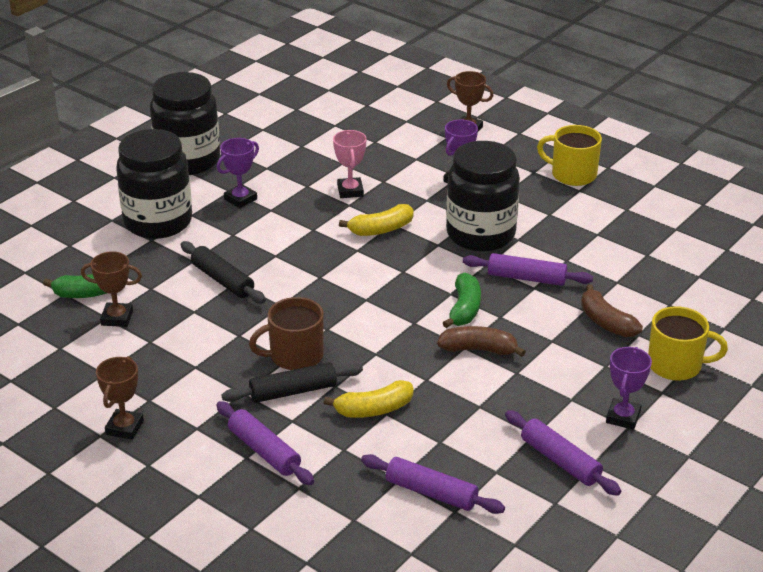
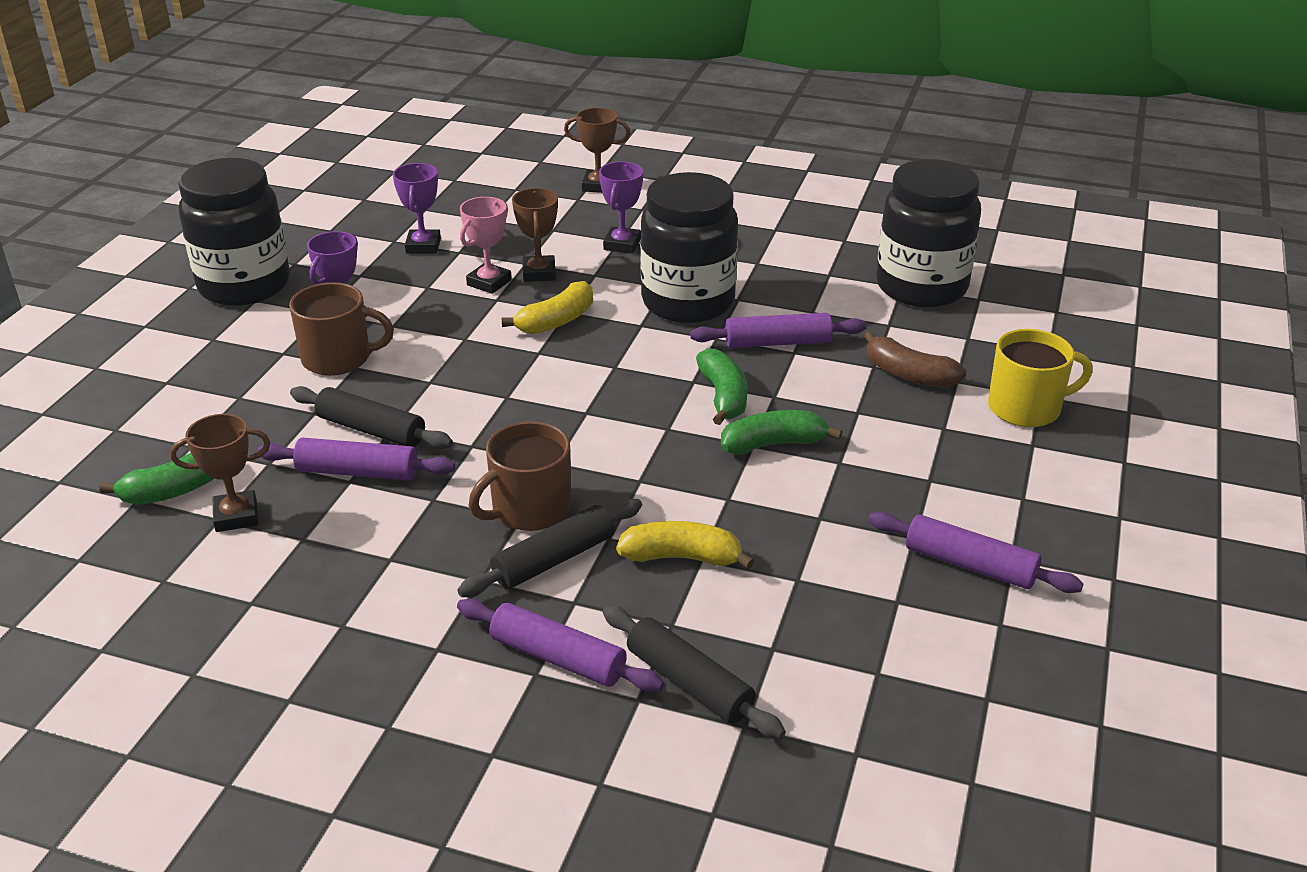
camera: 20 degrees left, 0 degrees up
(124, 427) = (323, 678): brown trophy -> brown trophy (539, 273)
(158, 222) = (238, 372): black jar -> black jar (921, 287)
(224, 226) = (338, 358): none -> brown mug
(334, 486) = (689, 683): none -> black rolling pin
(350, 191) = (489, 282): pink trophy -> pink trophy turned 60 degrees clockwise
(374, 409) = (682, 557): yellow banana -> yellow banana turned 135 degrees counterclockwise
(431, 493) = (830, 655): purple rolling pin -> purple rolling pin (357, 472)
(479, 349) = (773, 444): brown banana -> green banana
(572, 174) = (755, 213): yellow mug -> none
(623, 417) = (1008, 488): purple trophy -> purple trophy (423, 246)

